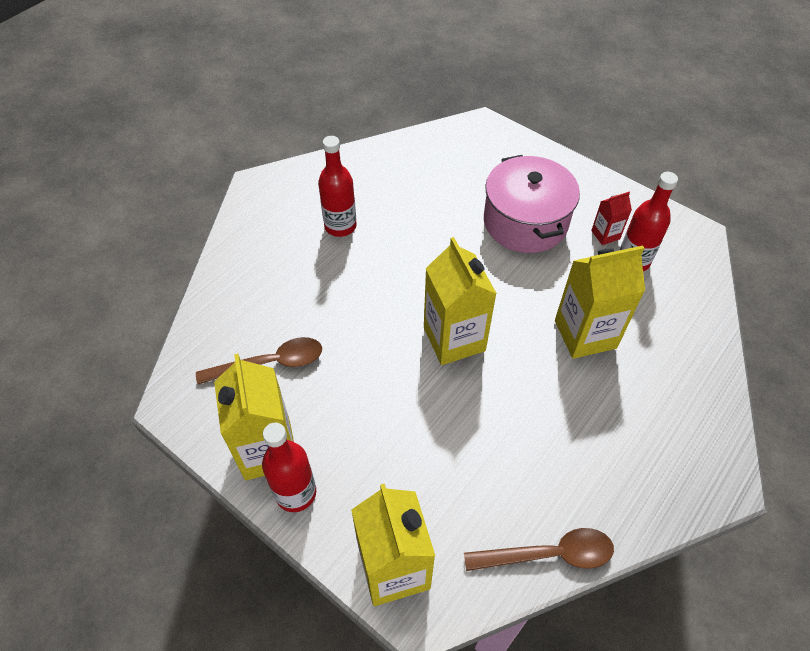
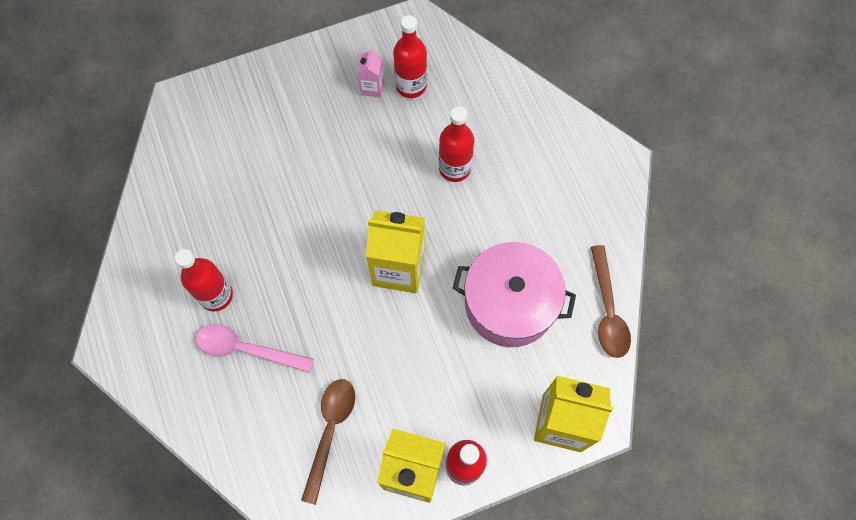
camera: 60 degrees left, 15 degrees up
(308, 268) = (247, 349): none -> pink spoon
(525, 222) = (317, 139): pink pot -> pink pot (510, 303)
(548, 554) = (607, 310): brown spoon -> brown spoon turned 150 degrees clockwise
(585, 334) = (454, 168): yellow carton -> red bottle
(605, 235) = (372, 87): red carton -> pink carton

